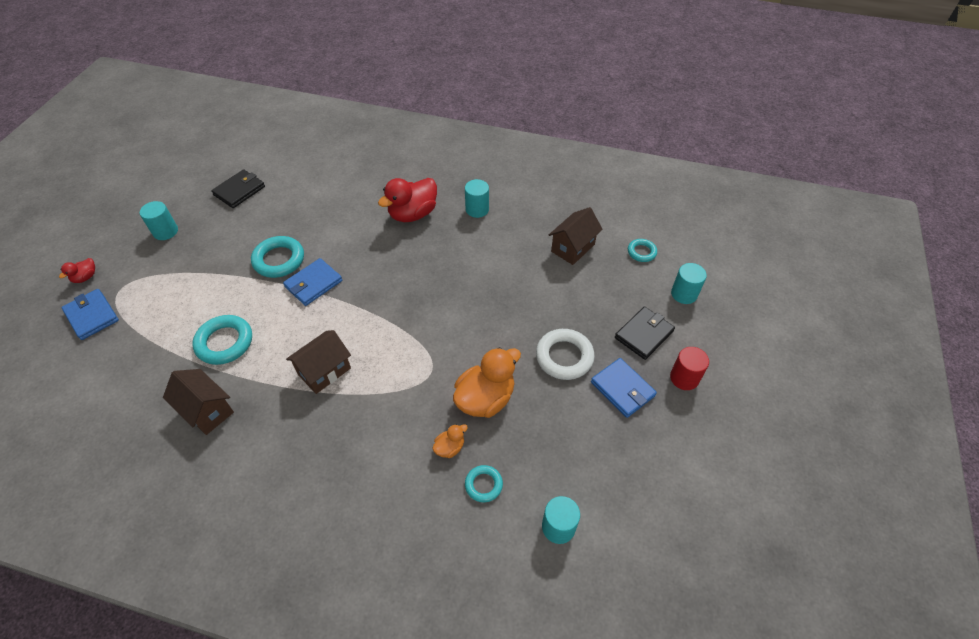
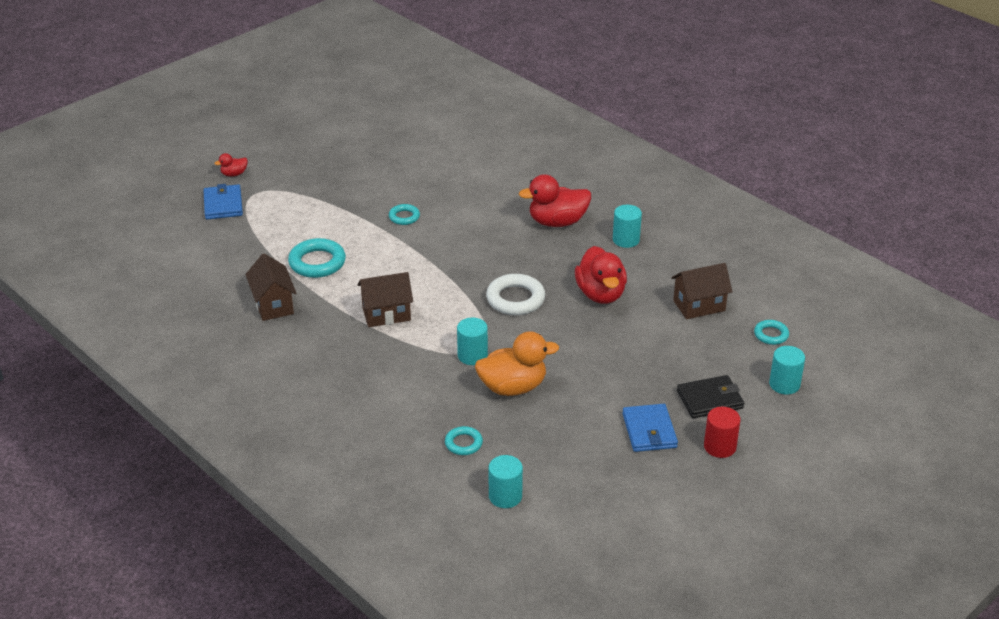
camera: 30 degrees right, 15 degrees down
(165, 231) = (320, 161): turquoise cylinder -> turquoise cylinder (472, 355)
(239, 191) = (406, 149): black wallet -> none
(279, 260) = (404, 217): turquoise ring -> turquoise ring, size x0.57
(313, 284) = (422, 246): blue wallet -> none
(450, 447) = (454, 408): orange duck -> none
(492, 269) = (600, 294): none -> red duck
(564, 357) = (613, 386): white ring -> white ring (515, 299)

